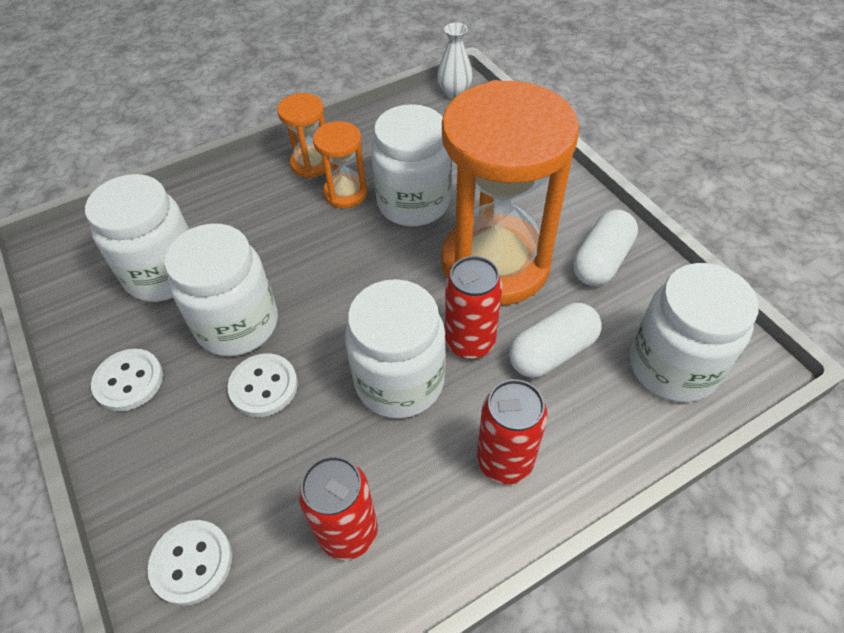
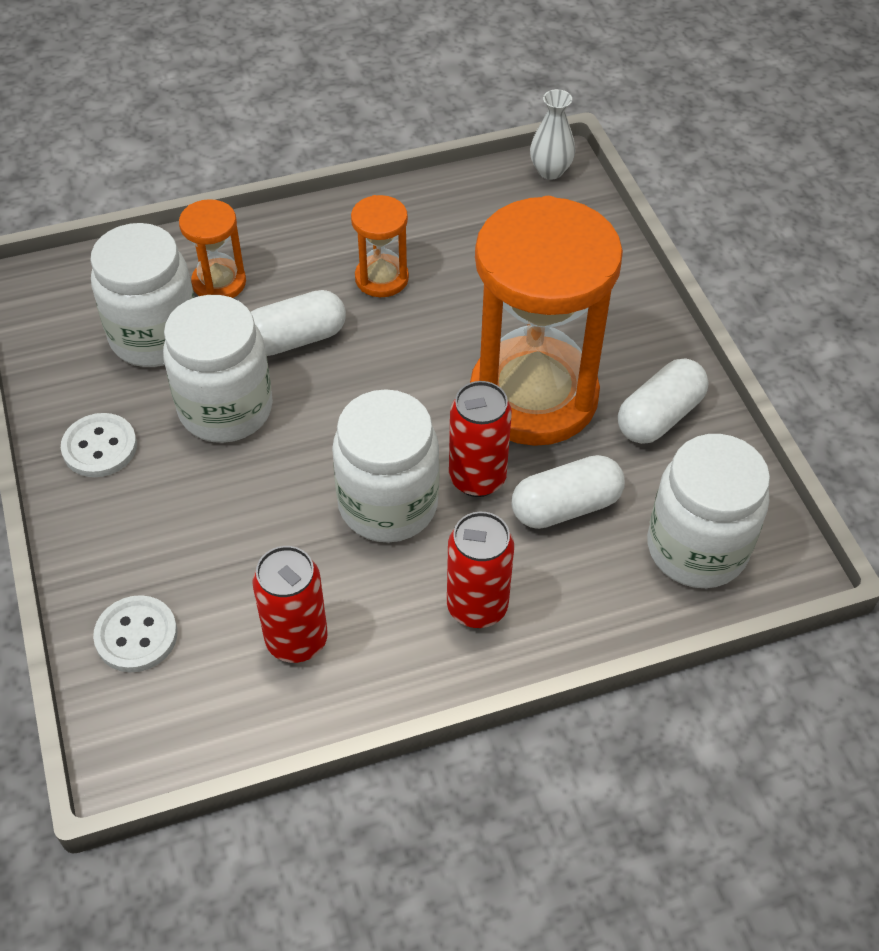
camera: 10 degrees right, 0 degrees up
(263, 386) = (241, 481): white button -> none
(285, 254) = (295, 339): none -> white capsule
(311, 164) = (350, 234): orange hourglass -> orange hourglass (219, 283)
(413, 203) = (459, 306): white jar -> none

